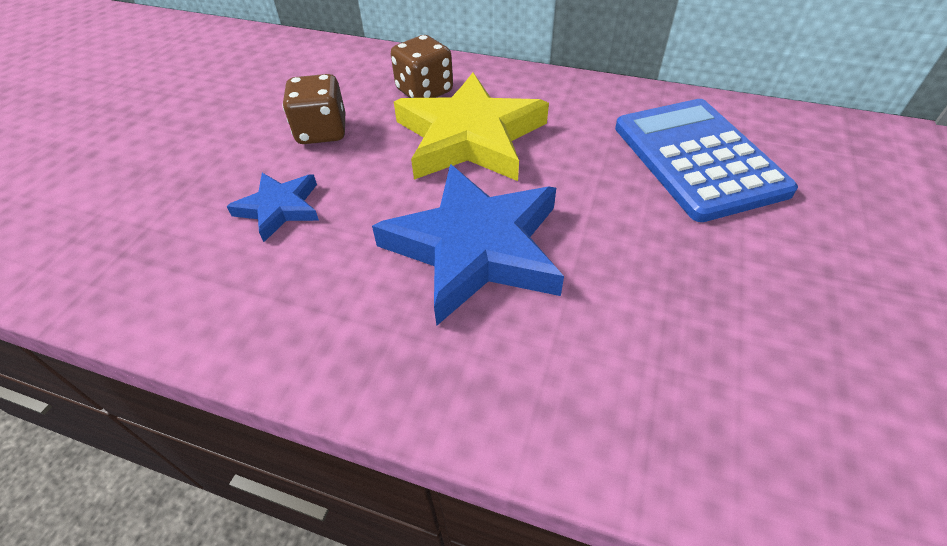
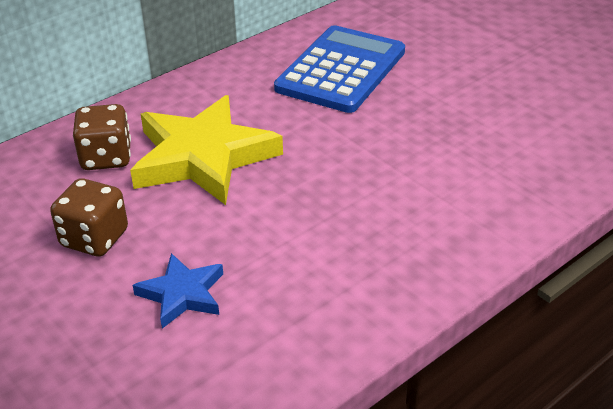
camera: 60 degrees left, 10 degrees down
(475, 248) = (334, 201): blue star -> none
(697, 158) = (341, 70): blue calculator -> blue calculator turned 105 degrees clockwise

